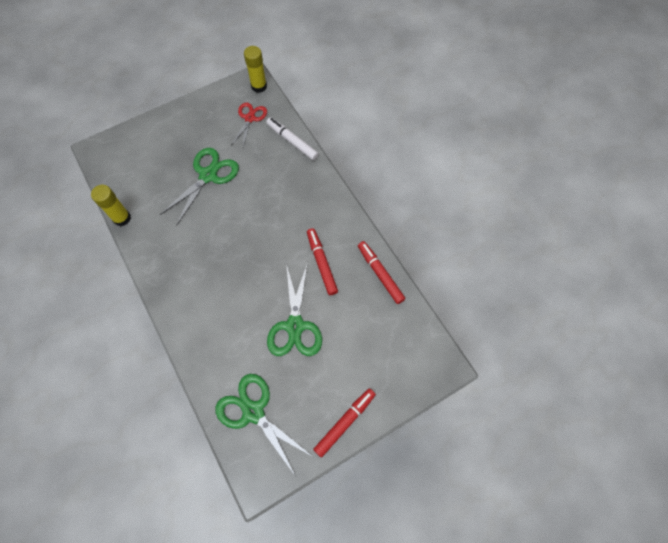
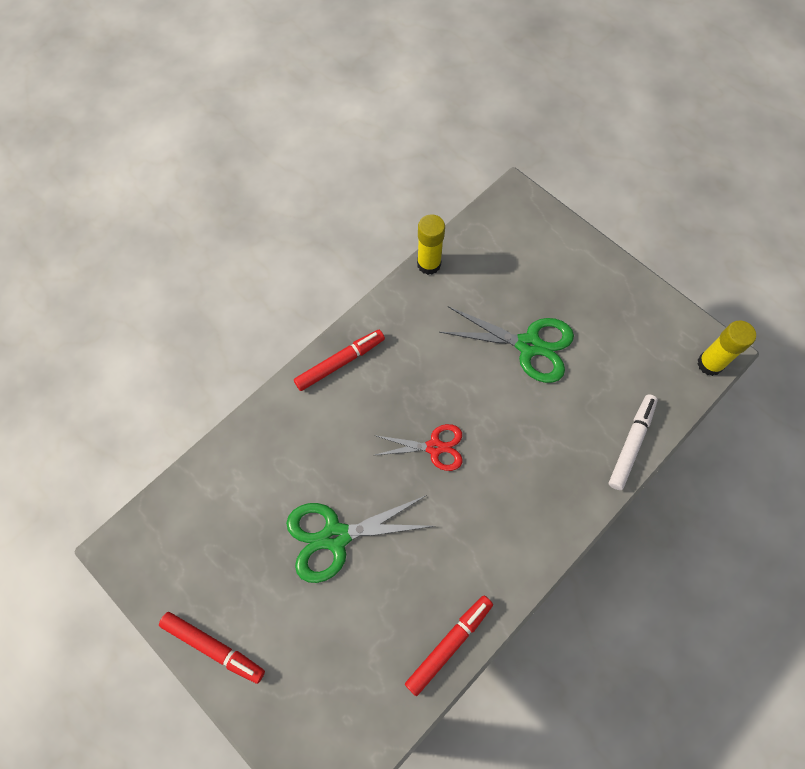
camera: 75 degrees right, 0 degrees up
(250, 118) = (646, 369): red scissors -> red scissors (434, 447)
(253, 412) = (207, 516): green scissors -> none
(321, 263) = (440, 548): red marker -> red marker (340, 362)

